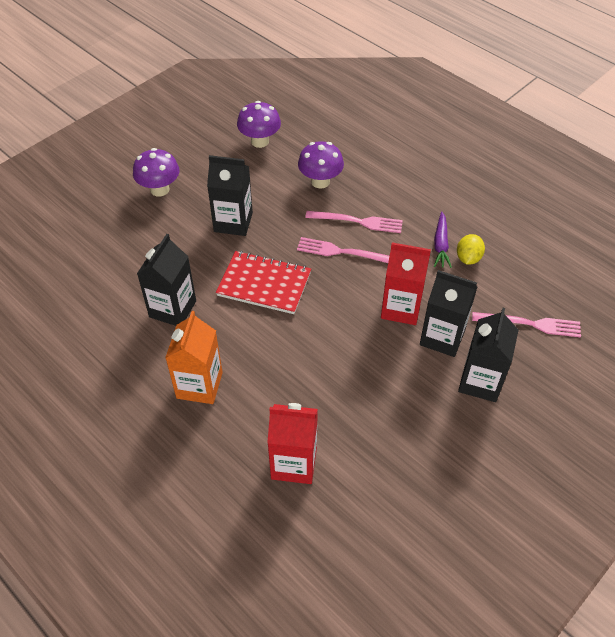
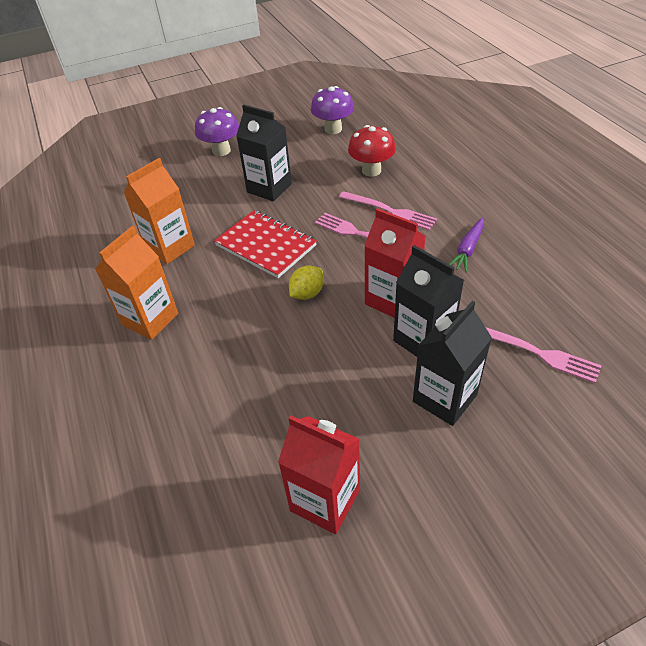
camera: 25 degrees right, 5 degrees down
(173, 309) = (170, 247): black carton -> orange carton
(294, 463) = (192, 421): red carton -> red carton (325, 500)
(320, 181) = (371, 170): purple mushroom -> red mushroom
(468, 258) = (492, 269): yellow lemon -> yellow lemon (307, 293)

